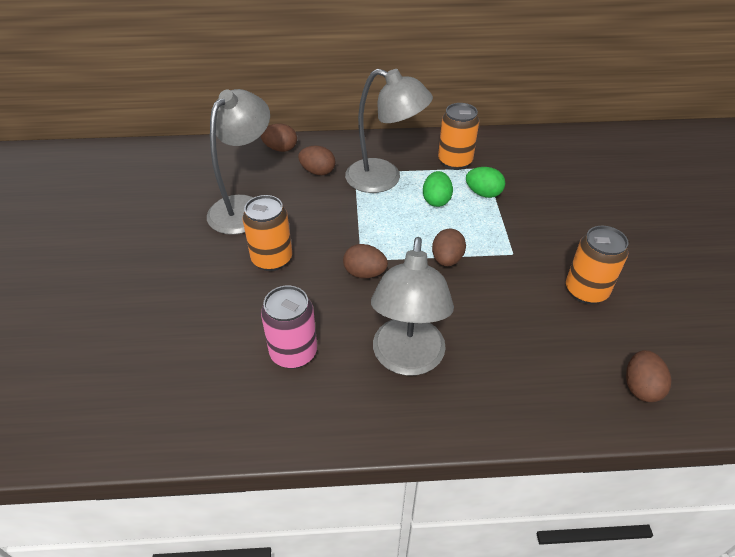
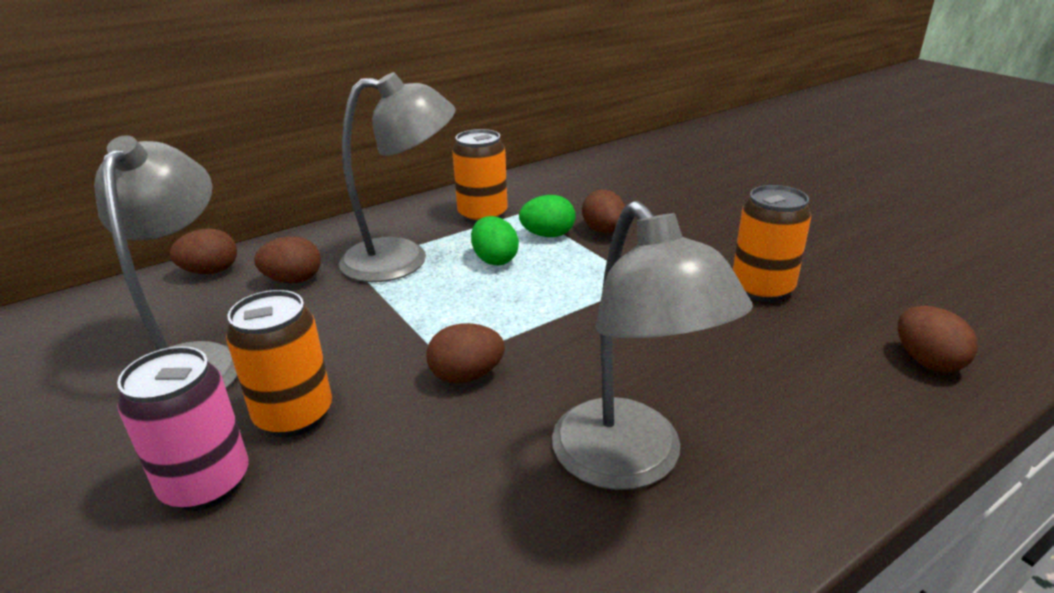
camera: 30 degrees left, 15 degrees down
(293, 353) = (438, 542): pink can -> pink can (206, 483)
(447, 259) = (568, 317): brown egg -> brown egg (603, 231)

